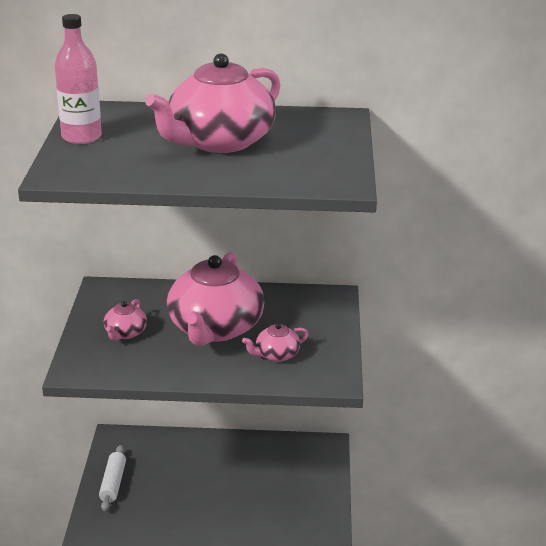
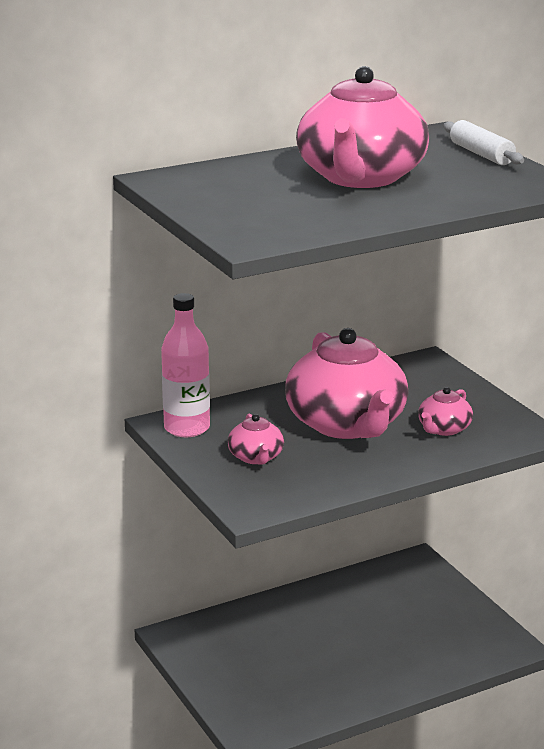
camera: 30 degrees left, 5 degrees down
(81, 137) = (205, 204): pink bottle -> pink bottle (187, 428)
(113, 483) = (226, 681): white rolling pin -> white rolling pin (481, 154)

